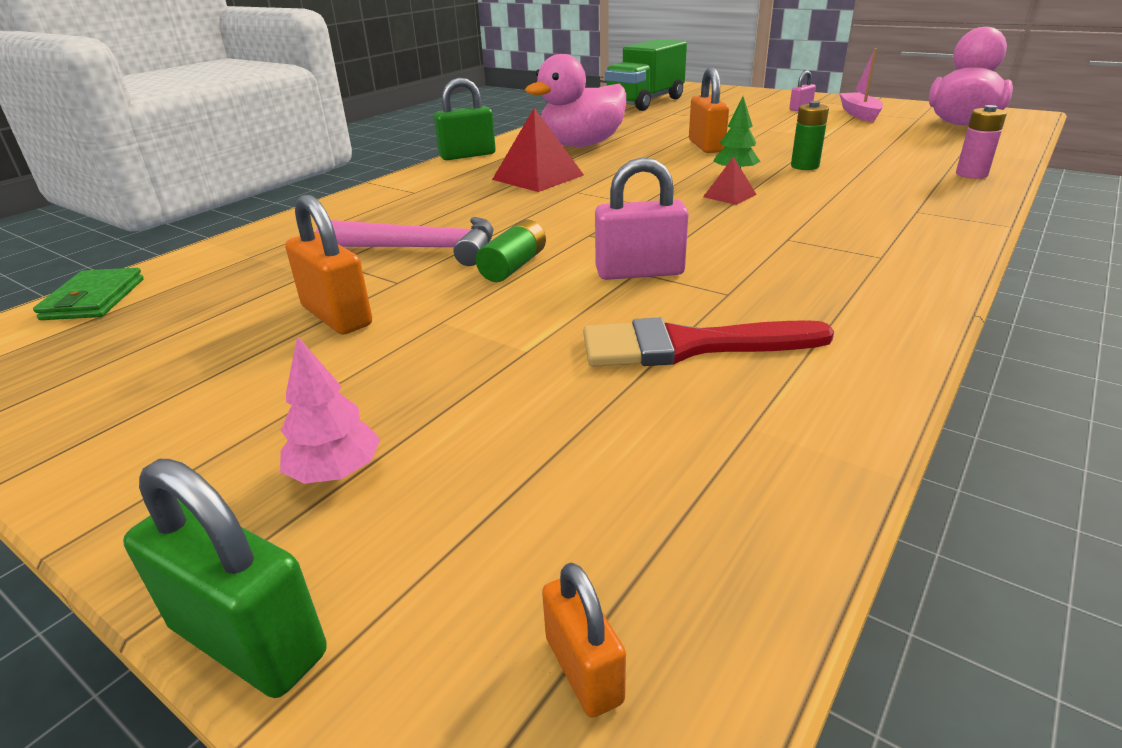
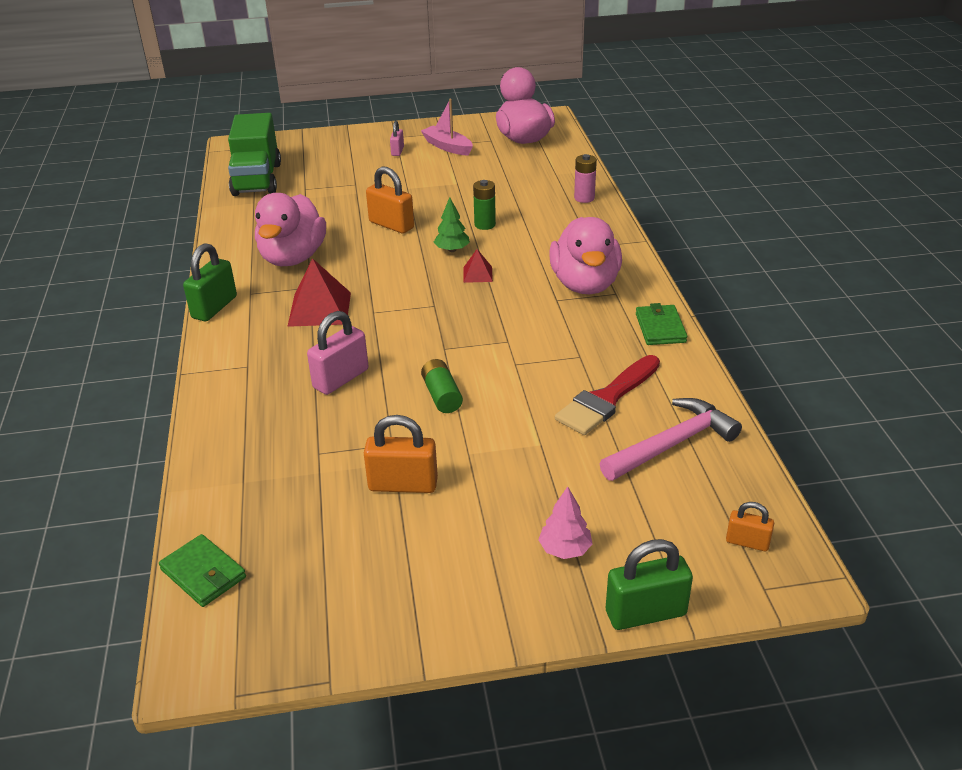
camera: 45 degrees left, 5 degrees up
(420, 249) = (357, 413): pink hammer -> pink hammer (672, 444)
(639, 272) = (517, 364): pink padlock -> pink padlock (341, 378)
(849, 237) = (585, 284): none -> pink duck
(896, 308) = (660, 328): none -> green wallet

